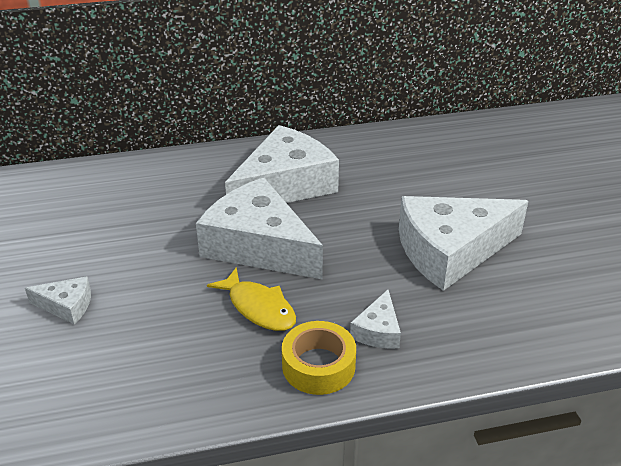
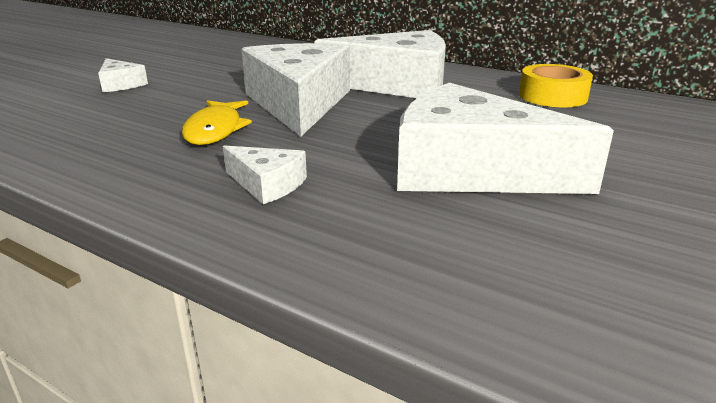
camera: 45 degrees right, 10 degrees down
(318, 366) = (167, 178): yellow tape -> yellow tape (552, 96)
(378, 330) = (267, 184): white cheese -> white cheese turned 120 degrees counterclockwise

